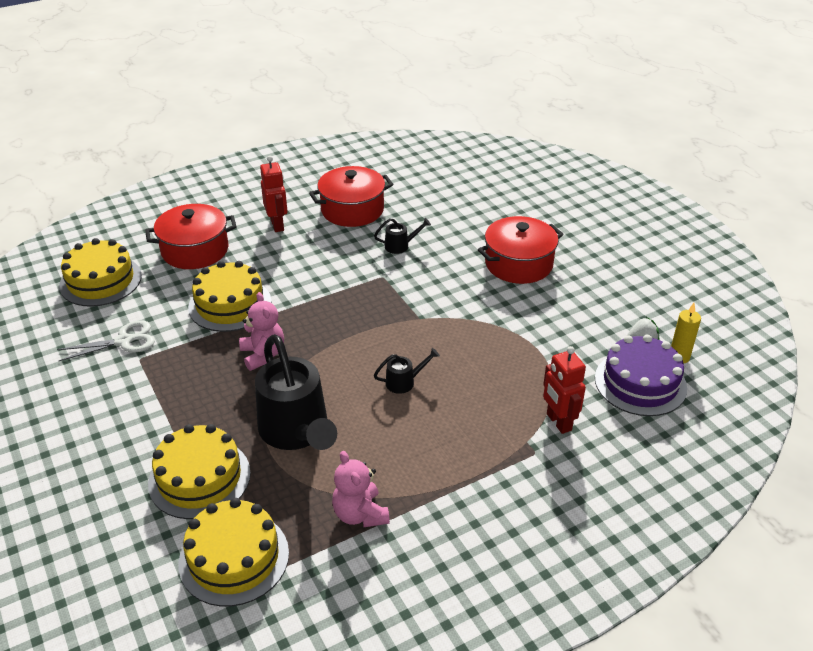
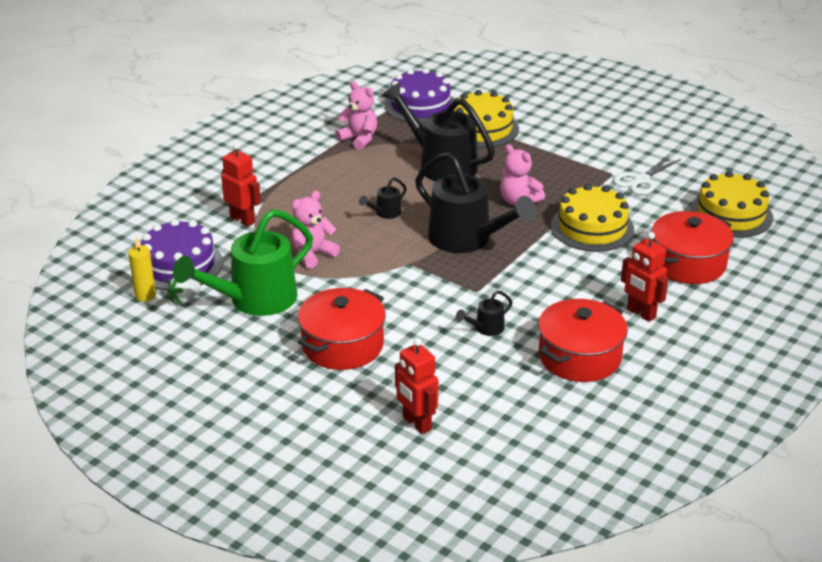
camera: 155 degrees right, 5 degrees down
(234, 558) = (420, 106): yellow cake -> purple cake
(350, 326) = (467, 240): none -> black watering can
(495, 201) = (416, 423): none -> red robot
(503, 355) = (312, 254): none -> pink teddy bear
(577, 323) = (254, 300): none -> green watering can

